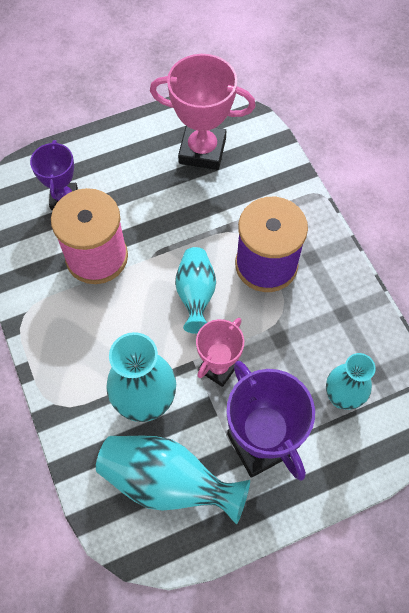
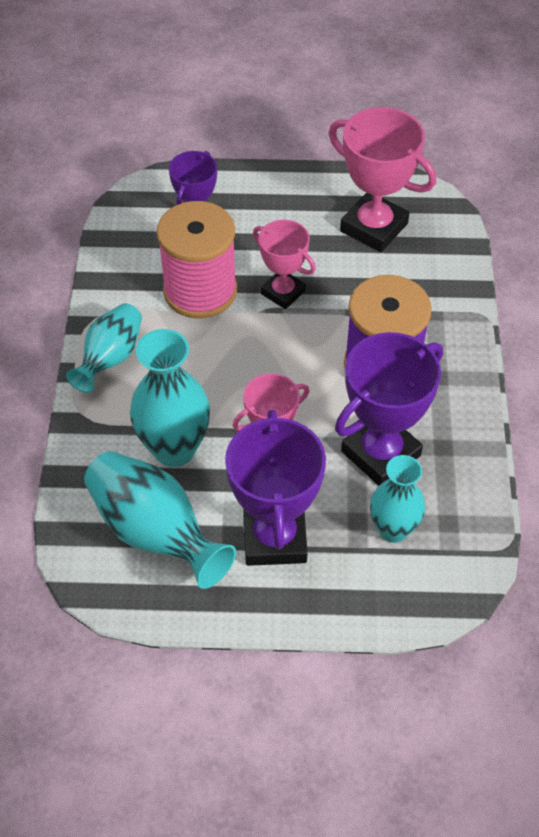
camera: 25 degrees right, 10 degrees down
(162, 233) = (283, 292): none -> pink trophy
(196, 294) = (286, 366): turquoise vase -> turquoise vase (110, 358)
(301, 338) = (380, 453): none -> purple trophy

